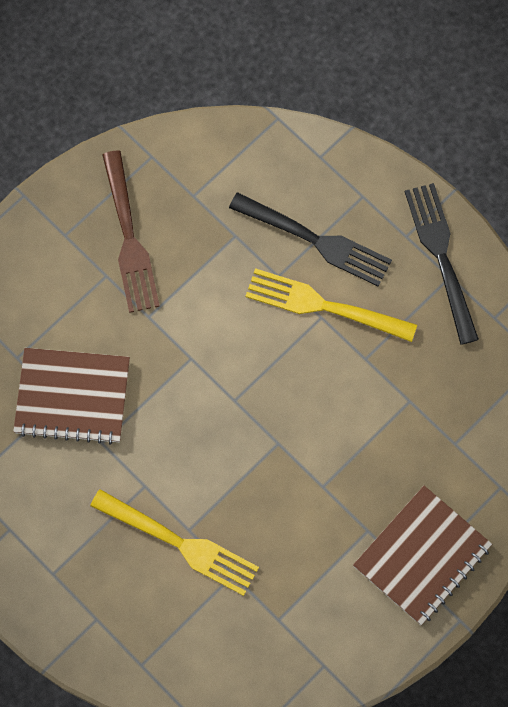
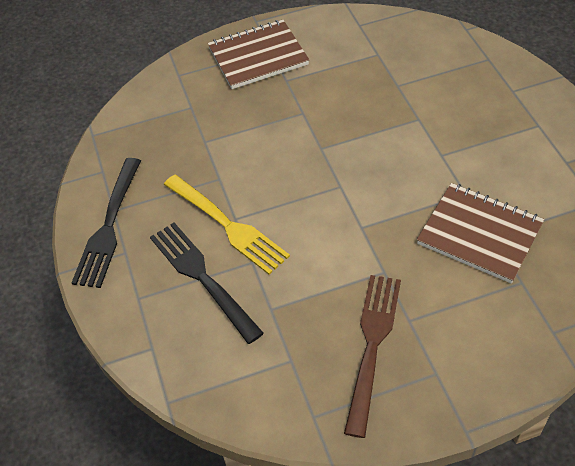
camera: 150 degrees left, 20 degrees down
(179, 543) = (430, 113): yellow fork -> none

